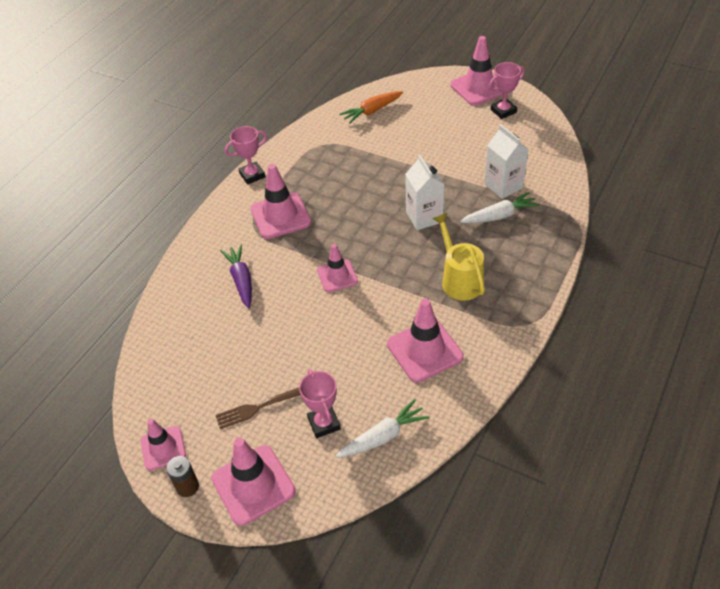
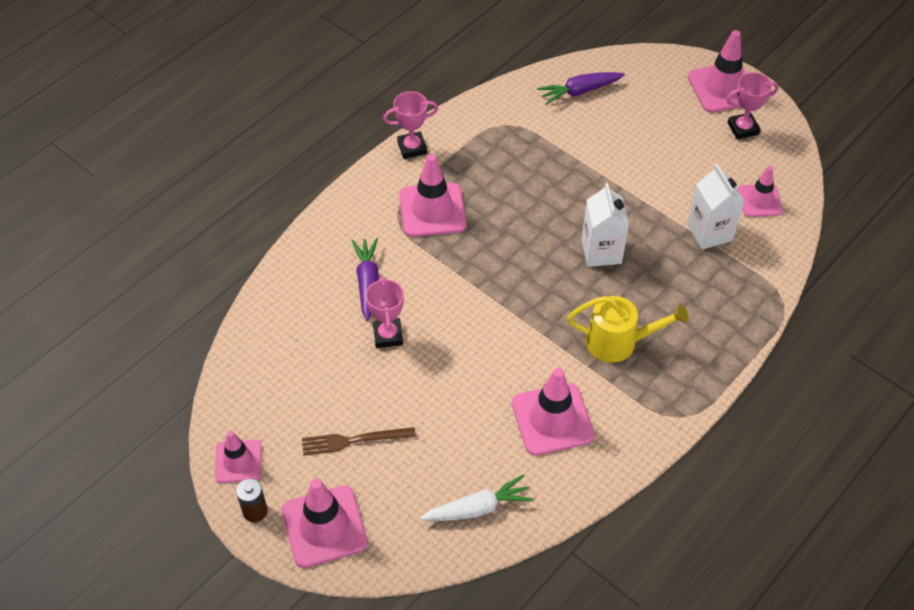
camera: 10 degrees right, 5 degrees up
(324, 423) = (417, 477): pink trophy -> pink trophy (388, 335)
(337, 276) = (478, 303): pink traffic cone -> pink traffic cone (759, 201)
(372, 111) = (579, 91): orange carrot -> purple carrot
(459, 279) = (618, 342): yellow watering can -> yellow watering can turned 105 degrees clockwise
(499, 216) = (692, 271): white carrot -> none

